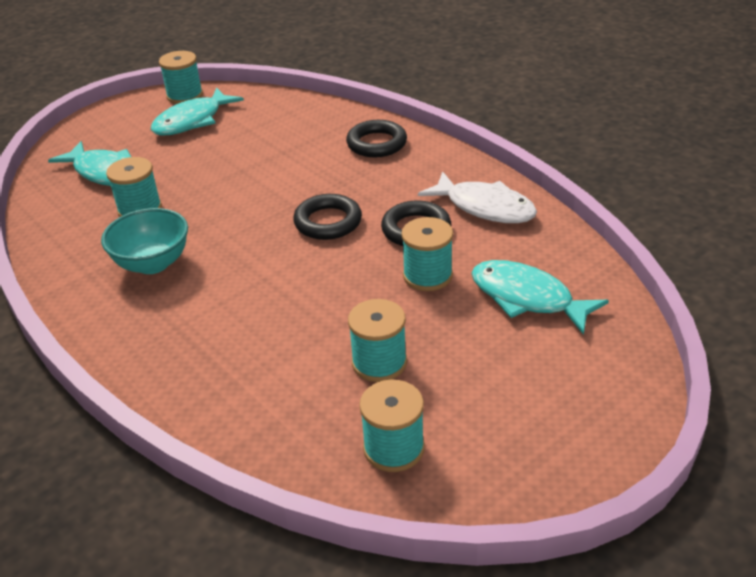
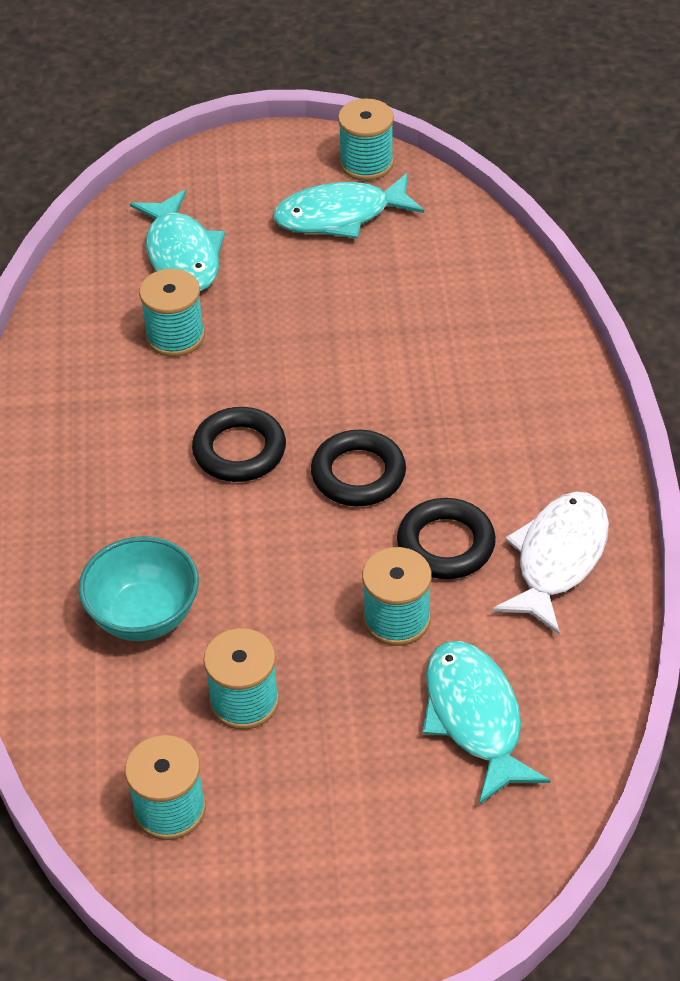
camera: 35 degrees right, 10 degrees up
(153, 263) = (130, 427): turquoise bowl -> turquoise bowl (144, 616)
(376, 144) = (525, 378): black ring -> black ring (239, 450)
(485, 207) = (558, 558): white fish -> white fish turned 135 degrees counterclockwise

